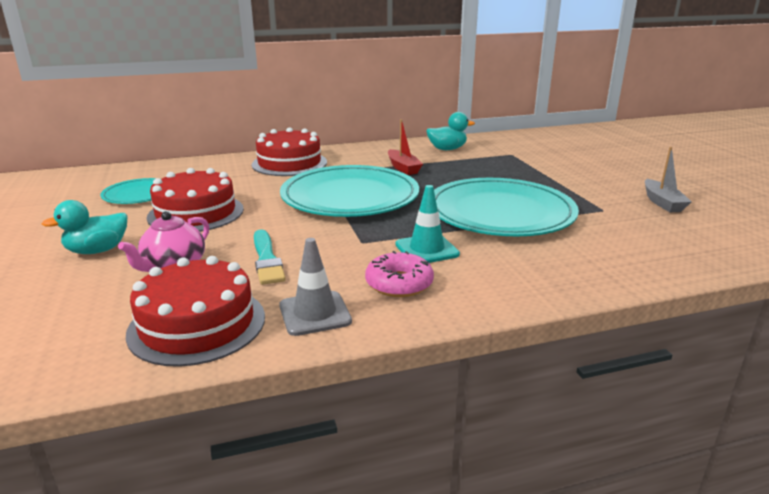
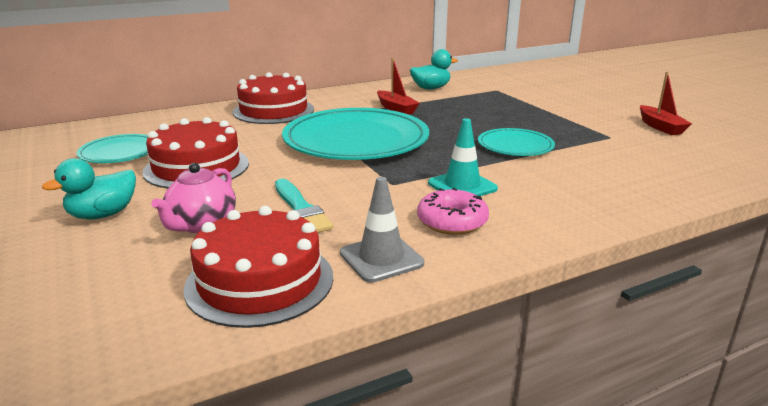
camera: 10 degrees left, 0 degrees up
(500, 212) = (515, 146): turquoise plate -> turquoise plate, size x0.51
(662, 203) = (660, 127): grey boat -> red boat

